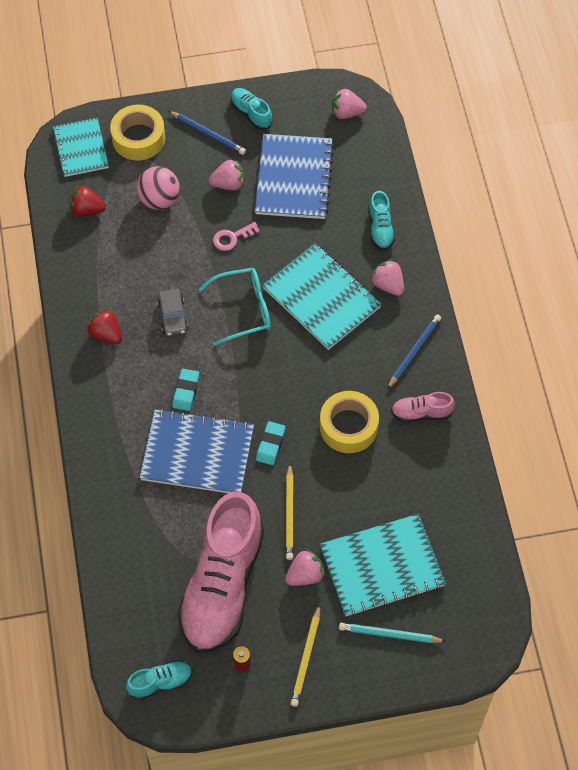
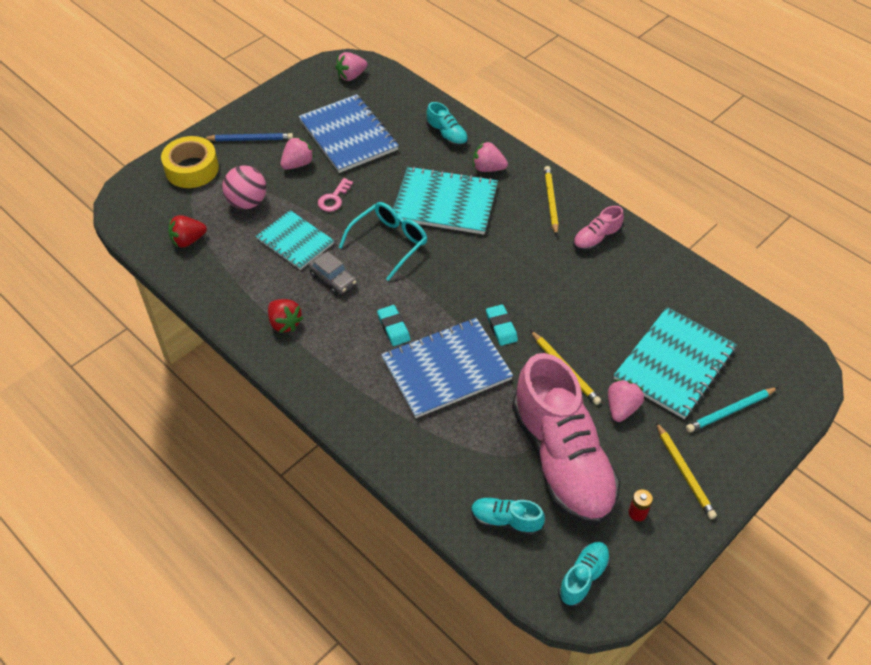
camera: 35 degrees left, 10 degrees down
(81, 148) = (145, 200): turquoise notebook -> turquoise notebook (295, 241)
(106, 334) = (285, 323): red strawberry -> red strawberry turned 135 degrees counterclockwise
(251, 113) = (274, 110): turquoise shoe -> turquoise shoe (505, 521)
(348, 426) = (551, 279): yellow tape -> none
(414, 352) = (551, 201): blue pencil -> yellow pencil

